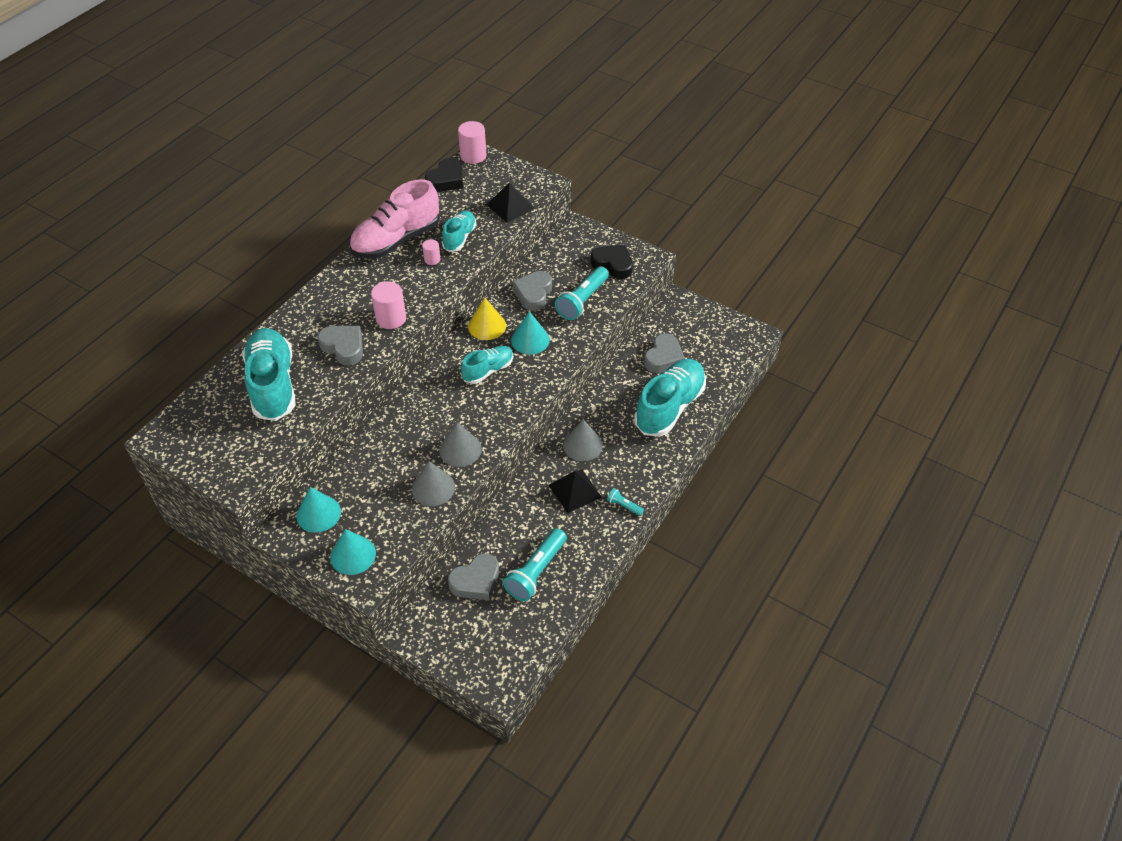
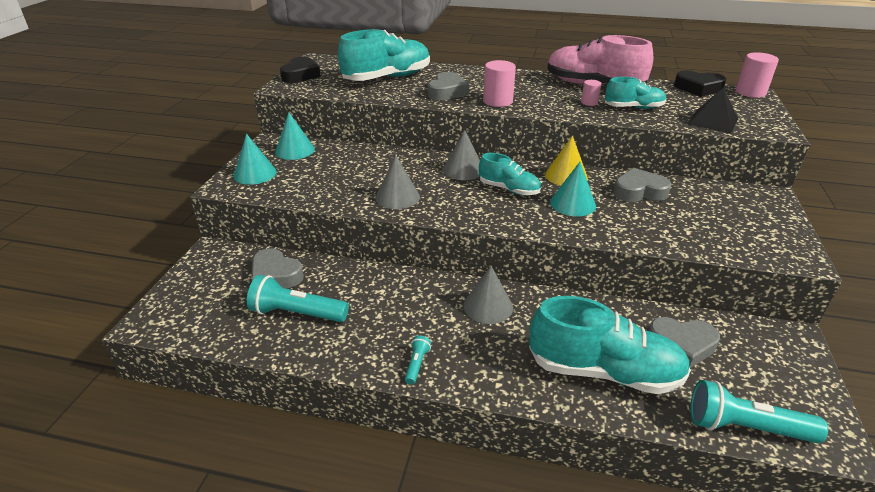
camera: 70 degrees right, 15 degrees down
(433, 488) = (343, 193): grey cone -> grey cone (463, 170)
(574, 490) = (419, 316): black pyramid -> none
(582, 301) = (666, 224): turquoise flashlight -> turquoise flashlight (745, 427)
(613, 264) = (750, 233): black heart -> black heart (301, 75)

